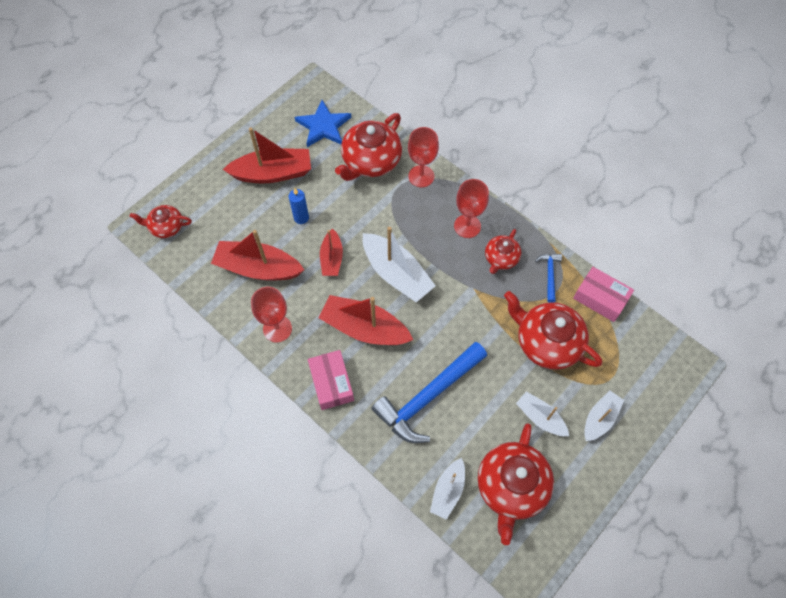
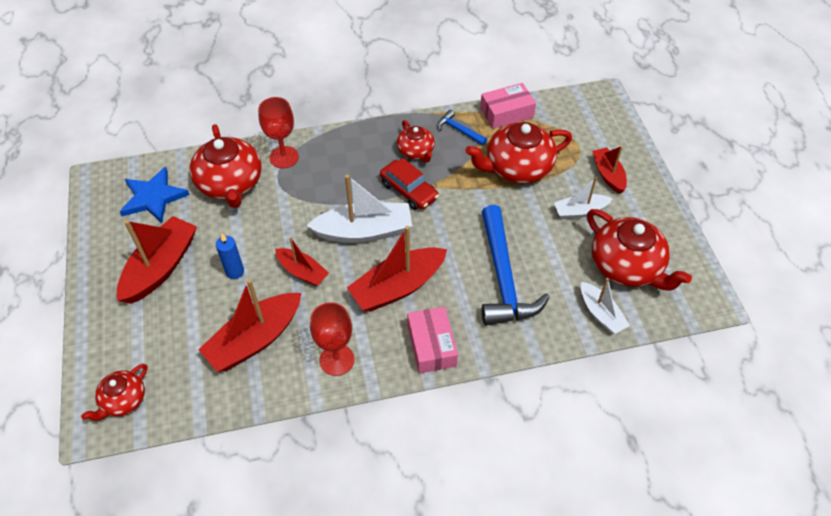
camera: 55 degrees left, 10 degrees down
(331, 383) = (431, 345): pink box -> pink box turned 60 degrees clockwise
(458, 279) = (409, 191): none -> red car
(467, 226) = (364, 155): red goblet -> none
(599, 418) = (608, 175): white boat -> red boat

